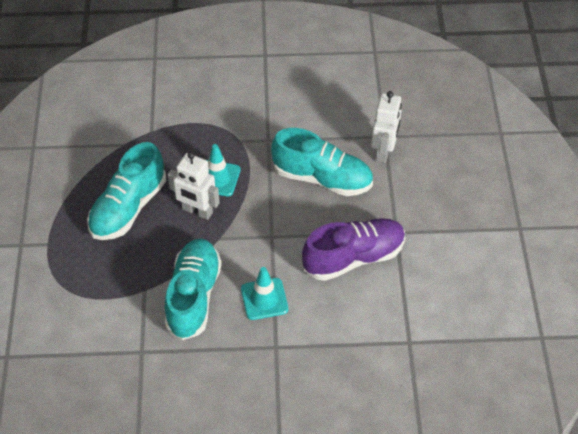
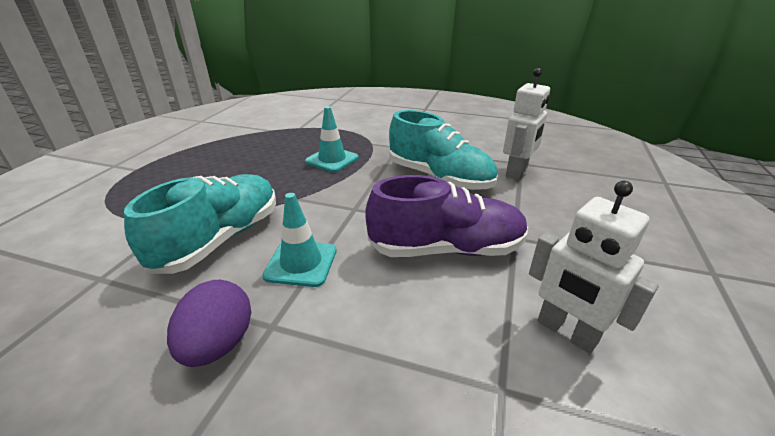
camera: 20 degrees right, 20 degrees down
(128, 208) = (232, 162): turquoise shoe -> none
(197, 211) = (292, 176): white robot -> white robot (566, 332)
(255, 366) = (219, 344): none -> purple egg

